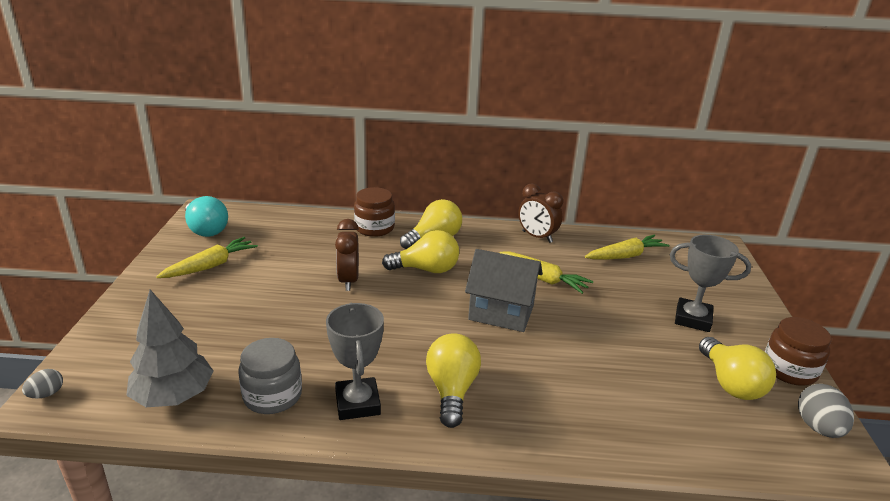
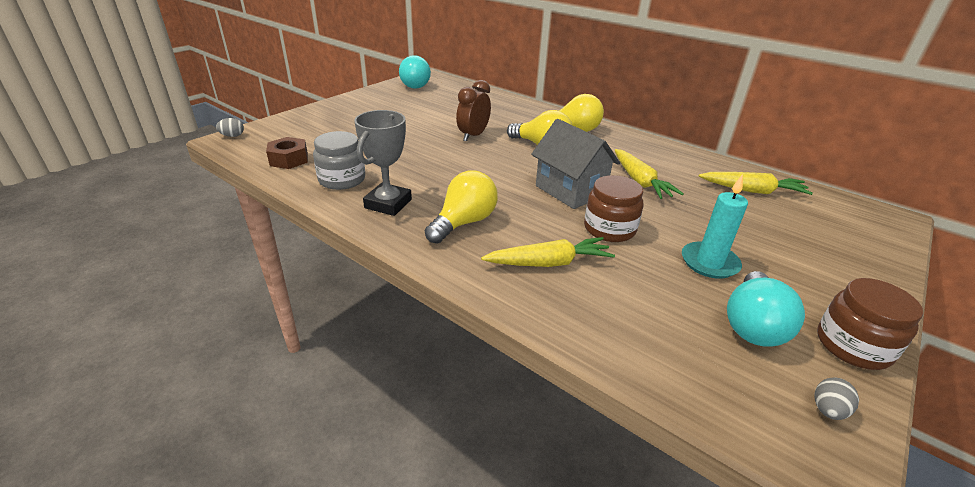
camera: 35 degrees right, 5 degrees up
(174, 396) = (289, 159): grey tree -> brown nut
(210, 266) = (394, 103): yellow carrot -> yellow carrot (549, 263)
(374, 228) = (533, 112): brown jar -> brown jar (609, 229)
(537, 237) = (671, 153): brown clock -> none
(660, 341) = (709, 262): none -> turquoise candle
(692, 319) = (772, 260): grey trophy -> none
(730, 383) = (752, 325): yellow light bulb -> turquoise light bulb
(818, 427) = (828, 410): grey egg -> grey egg, size x0.59

